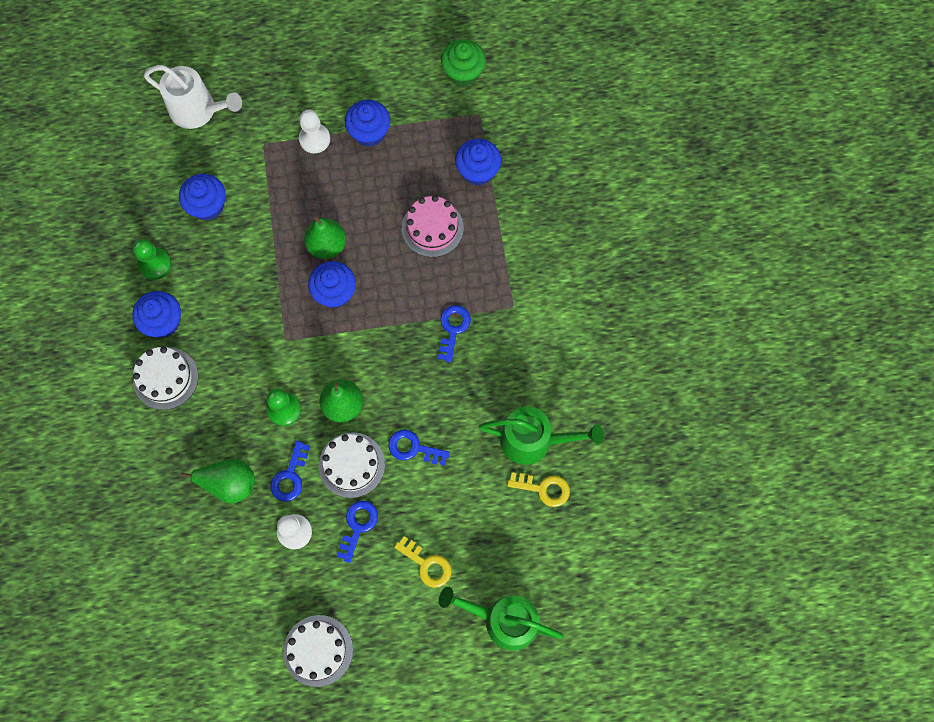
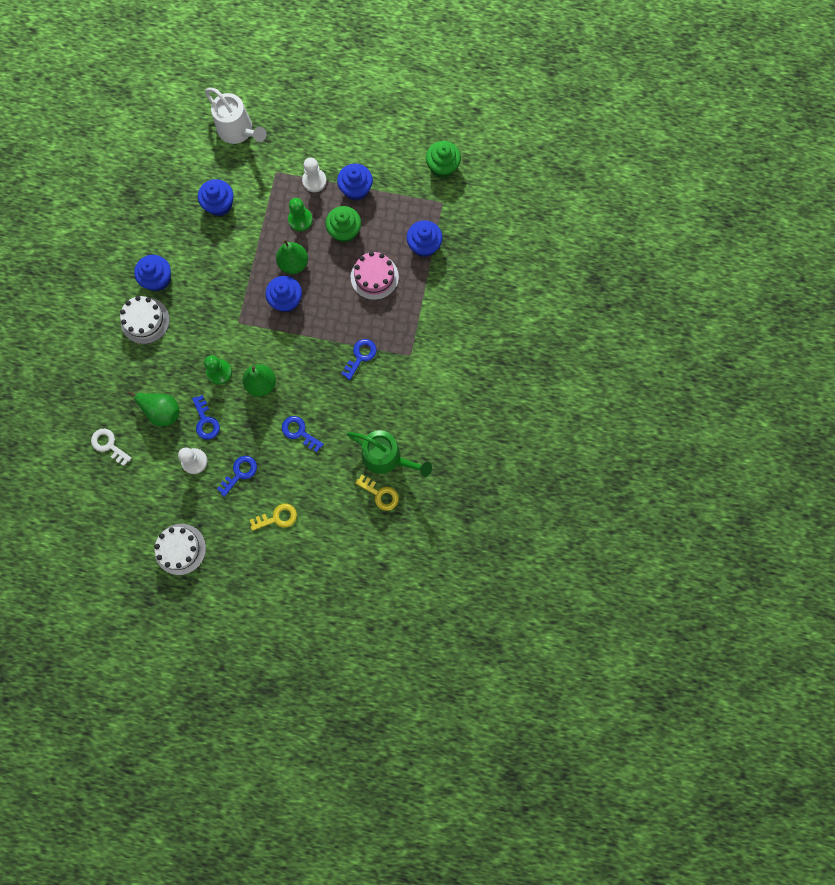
camera: 20 degrees right, 5 degrees up
(155, 264) = (167, 235): green pawn -> green pawn (300, 220)
(176, 551) = (109, 445): none -> white key
(290, 476) = (206, 421): blue key -> blue key turned 60 degrees counterclockwise
(351, 465) = (251, 428): white cake -> none
(375, 186) = (344, 231): none -> green cupcake
(427, 564) = (277, 517): yellow key -> yellow key turned 75 degrees counterclockwise
(503, 620) = (315, 575): green watering can -> none

